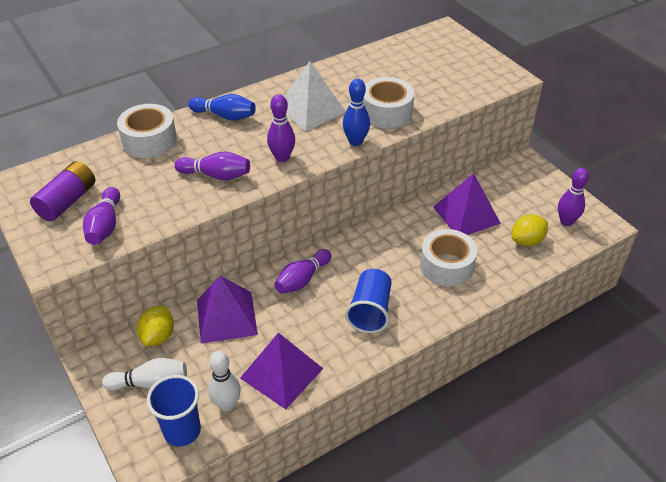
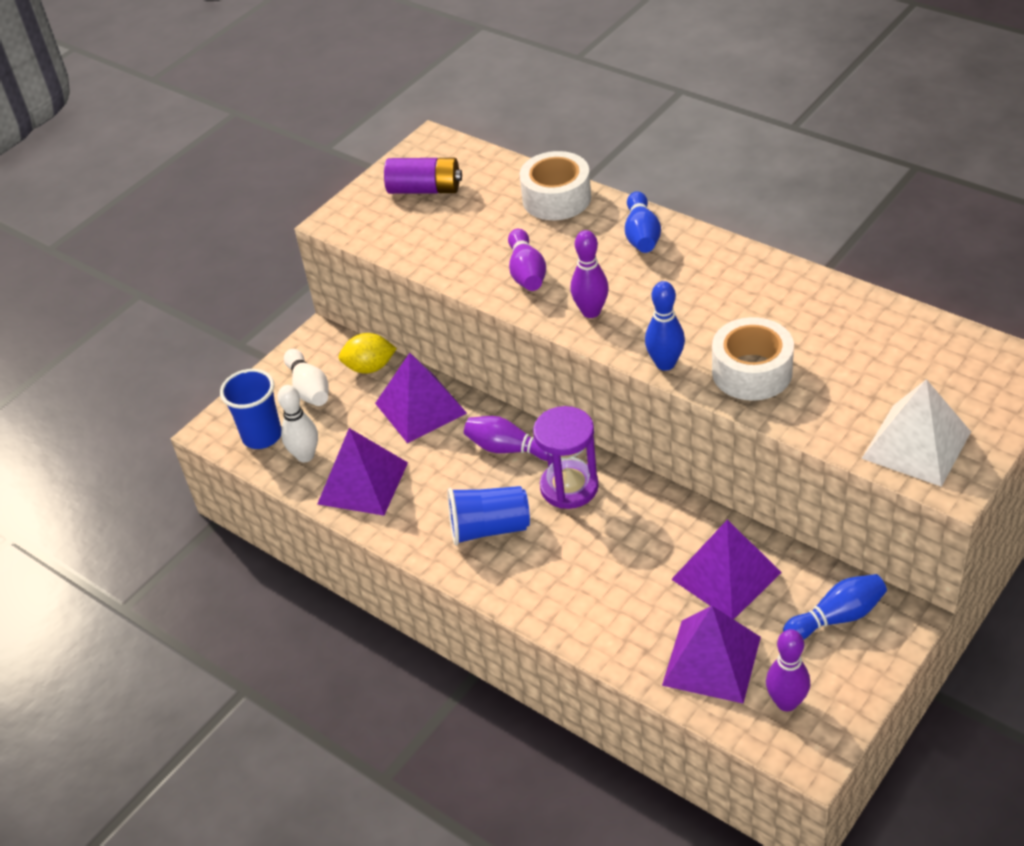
camera: 75 degrees right, 0 degrees up
(105, 225) = (403, 230): purple bowling pin -> none
(311, 109) = (707, 300): white pyramid -> white pyramid (916, 445)
(356, 260) = (569, 487): none -> purple hourglass
(446, 266) = (608, 581): white tape -> none
(515, 184) = (837, 617): none -> blue bowling pin
(527, 241) = (712, 661): yellow lemon -> purple pyramid

